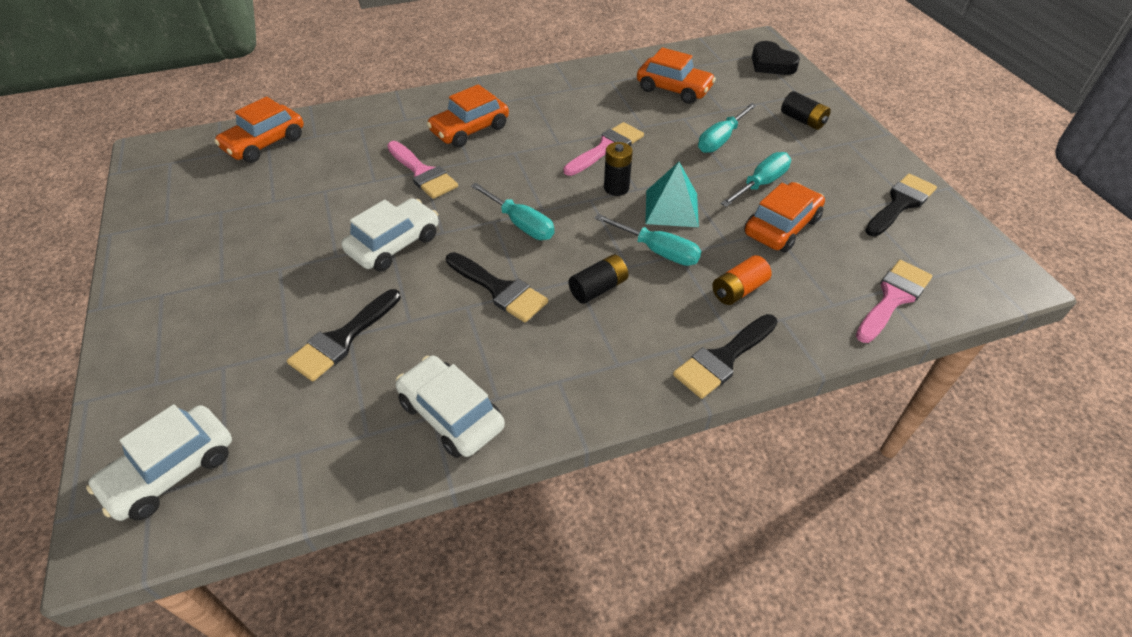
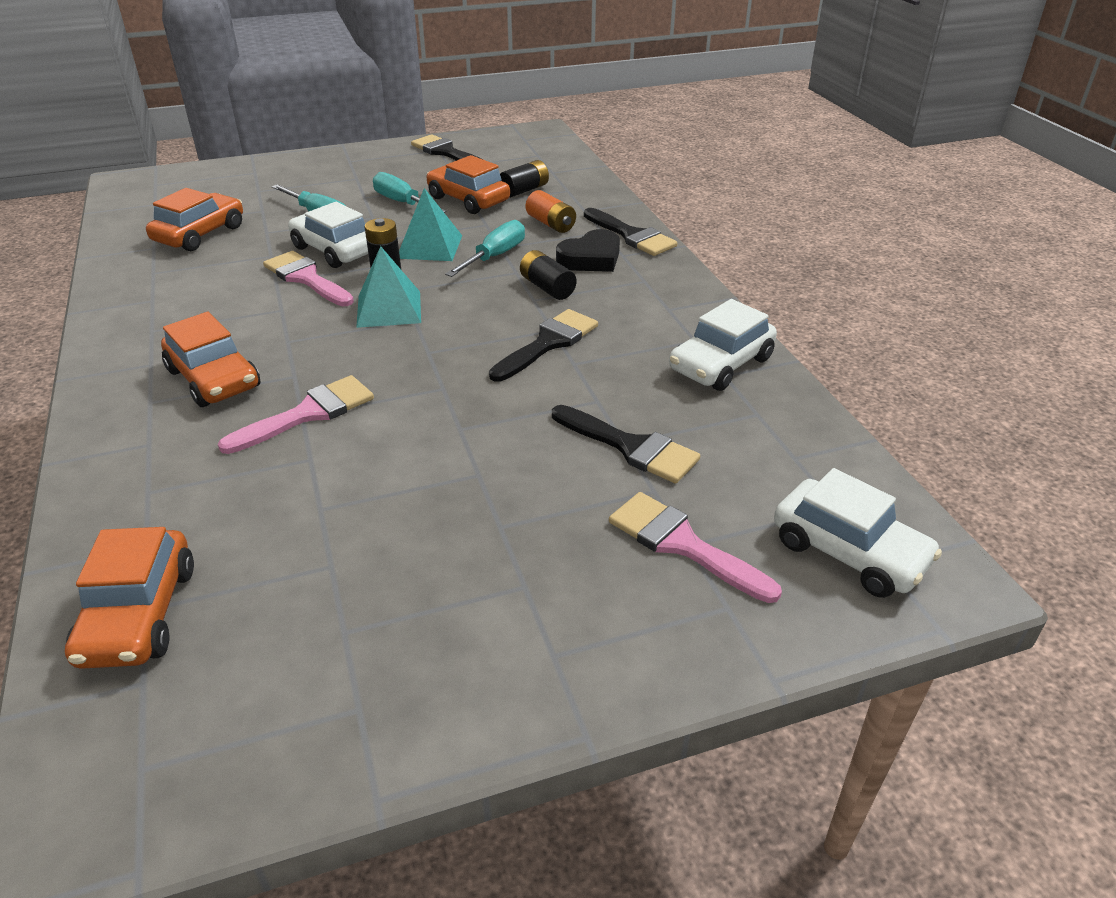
camera: 90 degrees left, 10 degrees down
(265, 143) = (138, 614): orange car -> orange car turned 45 degrees clockwise
(394, 244) = (462, 424): white car -> white car (334, 250)
(520, 224) = (437, 333): turquoise screwdriver -> none
(559, 194) = (389, 309): none -> turquoise pyramid
(771, 64) = (182, 179): black heart -> black heart (591, 258)
(802, 120) = (303, 175): black battery -> black battery (524, 190)
(893, 298) = (560, 169): pink brush -> pink brush (682, 544)

